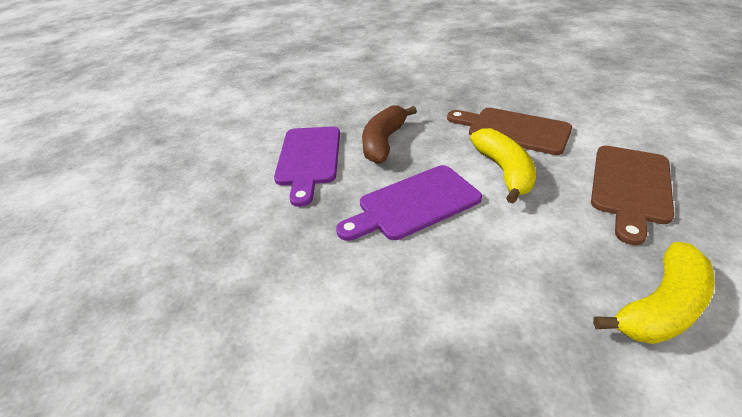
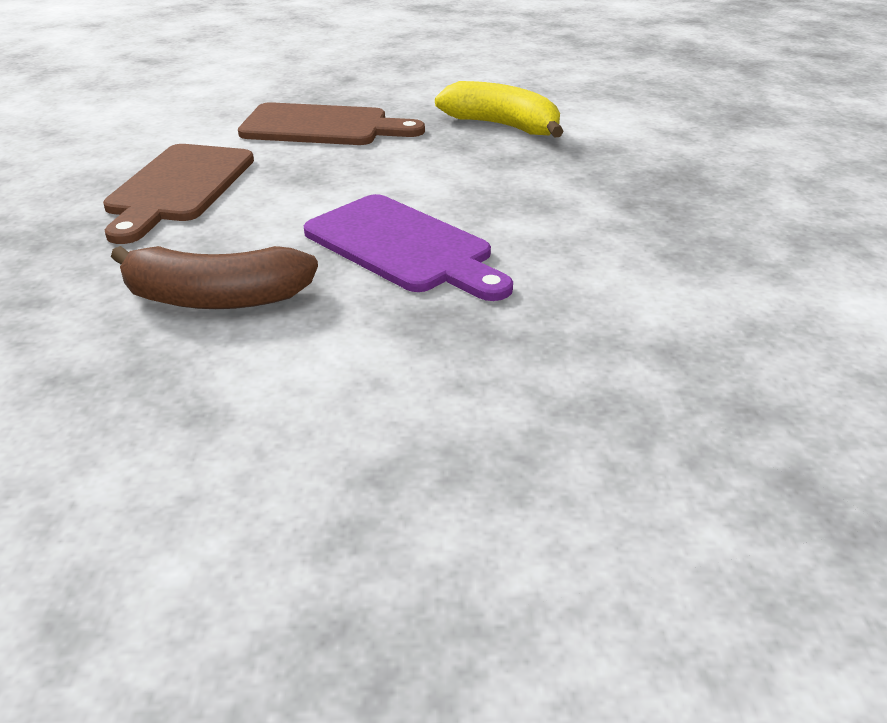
camera: 110 degrees left, 5 degrees down
(309, 159) = (289, 381): purple cutting board -> none
(504, 171) = (302, 190): yellow banana -> none

